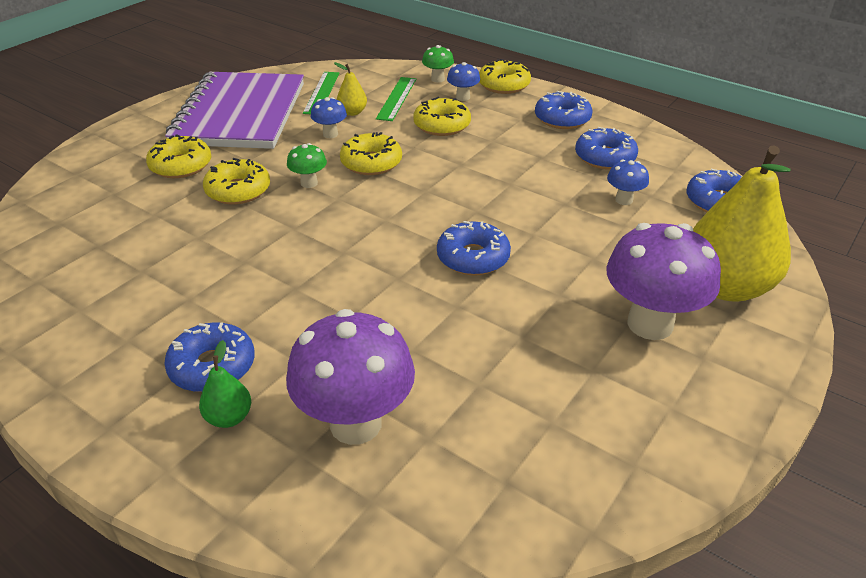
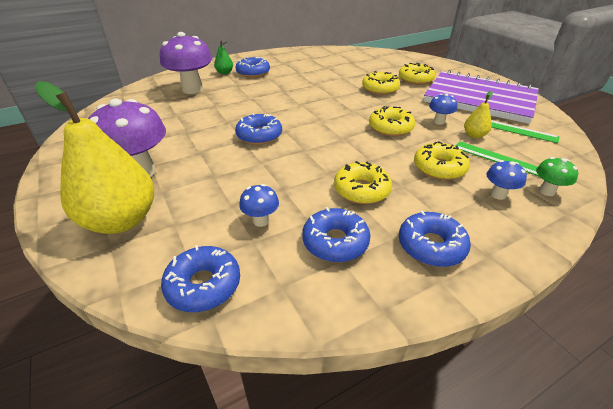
camera: 115 degrees right, 0 degrees up
(309, 183) = (376, 106): green mushroom -> none
(503, 85) = (531, 232): yellow donut -> yellow donut (361, 190)

